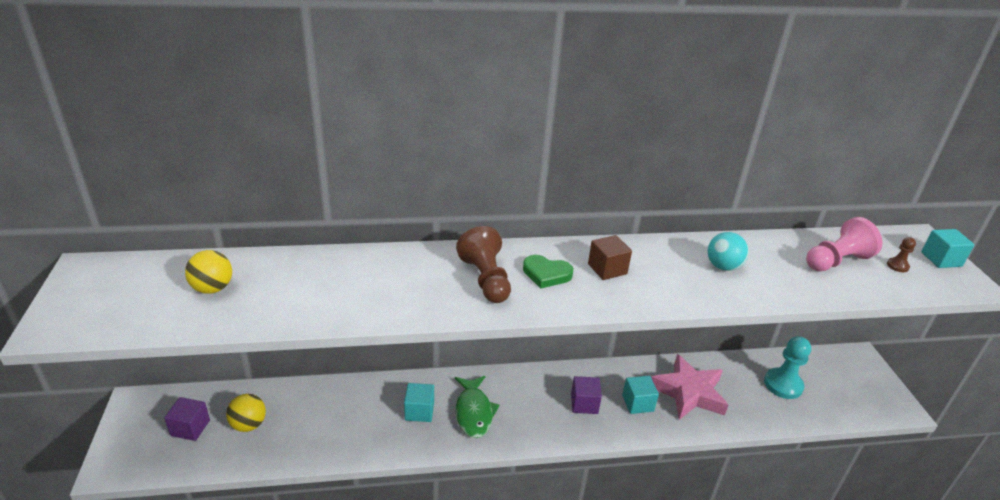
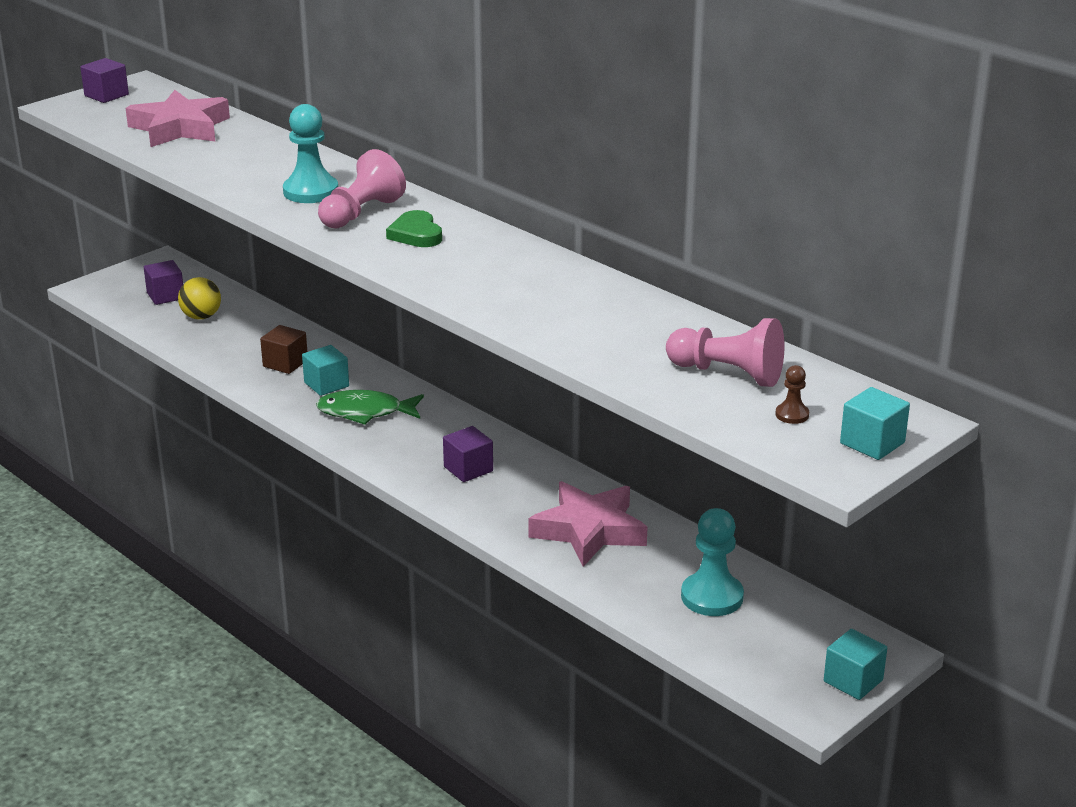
camera: 55 degrees right, 5 degrees down
(76, 294) = (106, 95): none -> purple cube
(213, 288) = (180, 128): yellow ball -> pink star
(422, 283) = (311, 192): none -> turquoise pawn
(474, 412) = (365, 412): green fish -> green fish turned 45 degrees clockwise
(486, 279) = (361, 213): brown pawn -> pink pawn
(607, 269) = (475, 257): brown cube -> brown cube (285, 363)
(637, 403) = (518, 502): turquoise cube -> turquoise cube (853, 681)
(723, 267) = (588, 312): turquoise ball -> none

